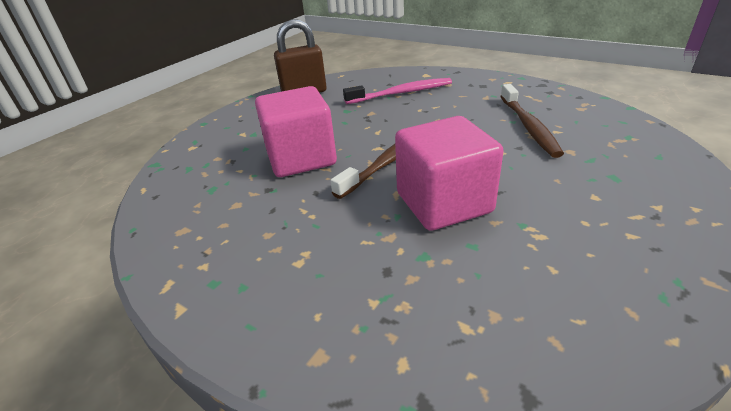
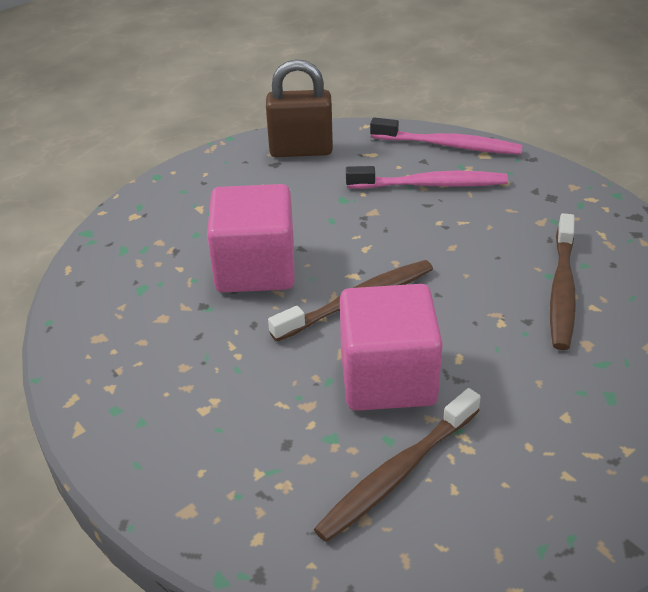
camera: 15 degrees right, 5 degrees up
(401, 74) = (449, 145): none -> pink toothbrush
(498, 269) = (397, 474): none -> brown toothbrush

